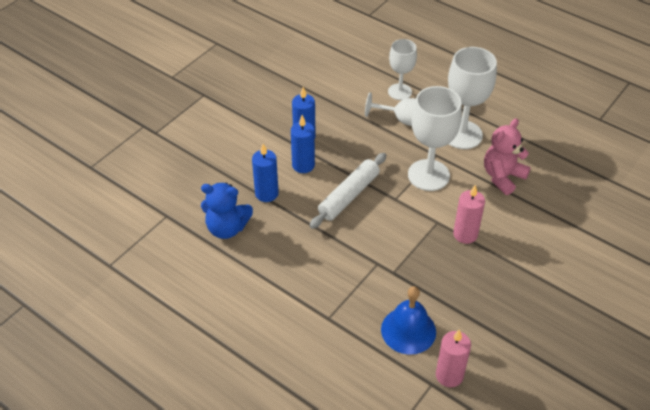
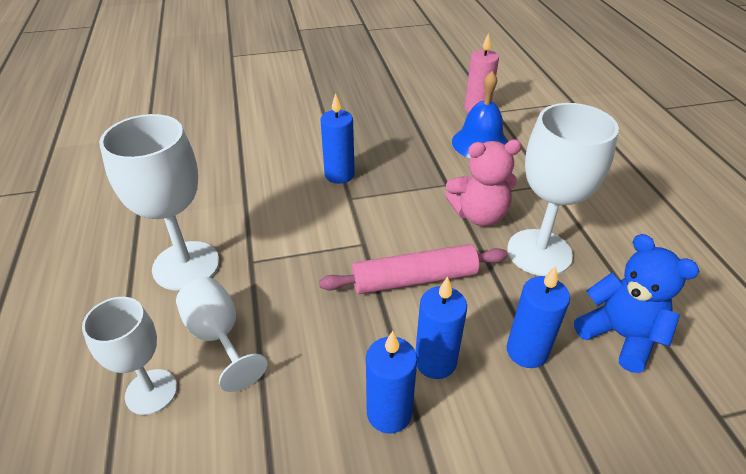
camera: 140 degrees left, 5 degrees down
(349, 196) = (414, 279): white rolling pin -> pink rolling pin
(428, 175) = (293, 245): white goblet -> white goblet (539, 252)
(465, 234) = (339, 175): pink candle -> blue candle
(502, 177) = (226, 198): pink teddy bear -> pink teddy bear (479, 215)

